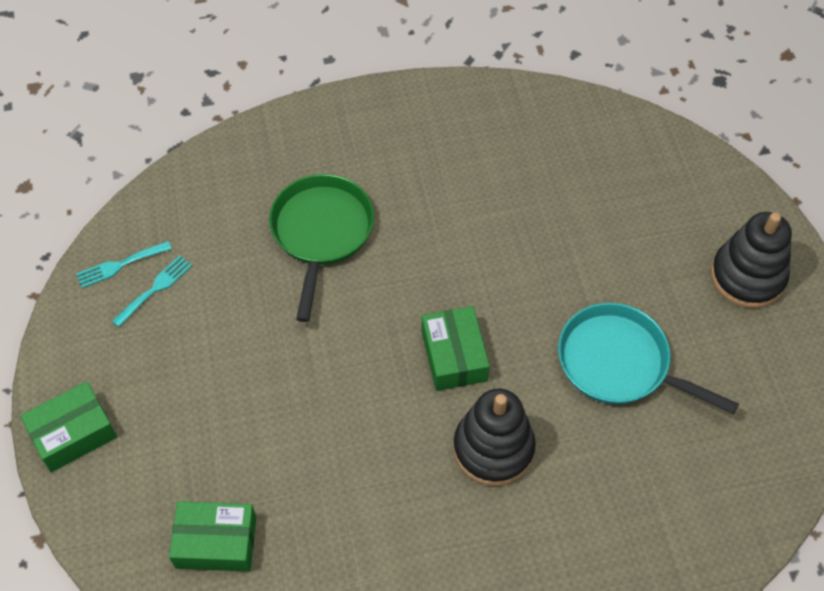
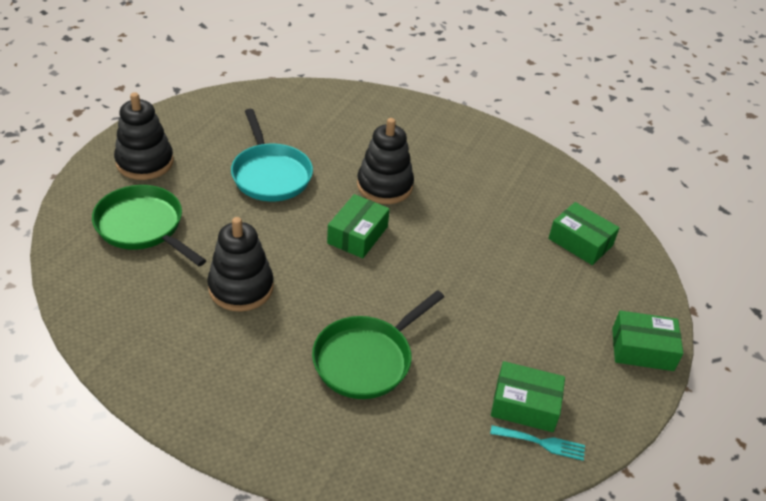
camera: 145 degrees left, 15 degrees down
(155, 289) = (525, 405): turquoise fork -> green box
(491, 217) = (241, 287): none -> black stacking toy
(645, 209) = (143, 227): none -> green pan

